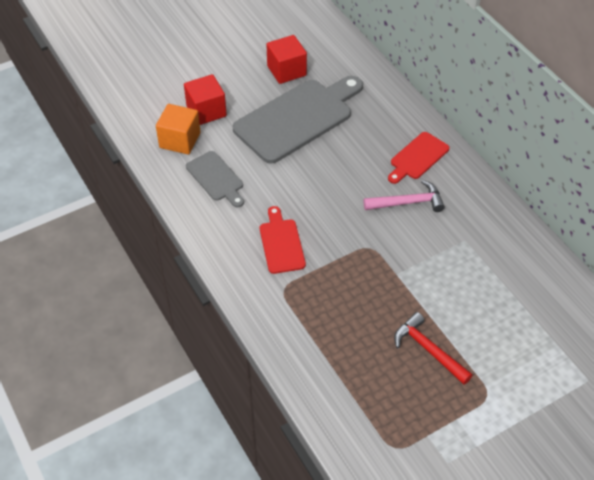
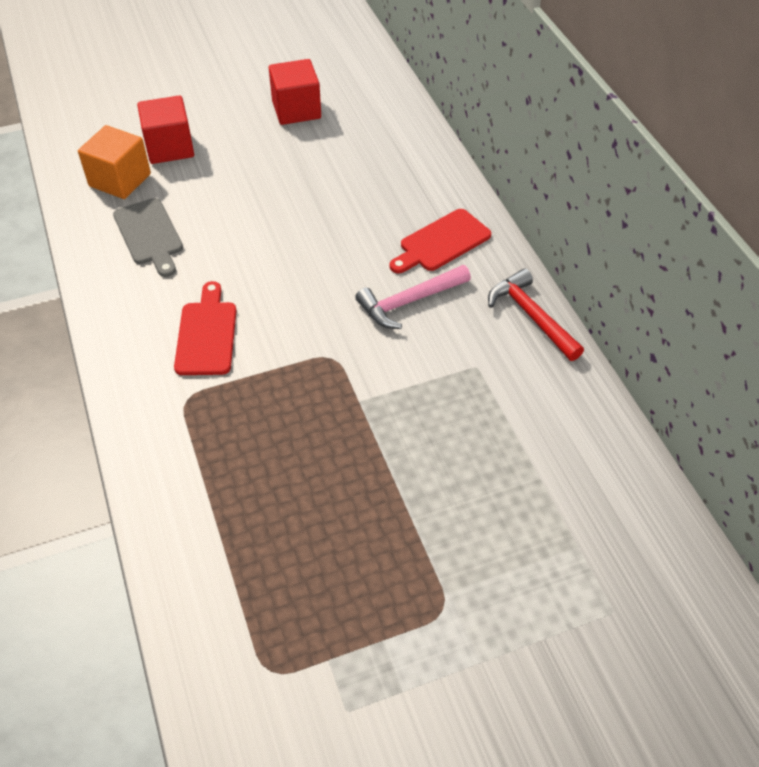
camera: 10 degrees right, 0 degrees up
(297, 118) = (289, 171): grey cutting board -> none
(408, 202) = (409, 302): pink hammer -> pink hammer turned 150 degrees clockwise
(428, 350) = (371, 522): red hammer -> red hammer (531, 316)

